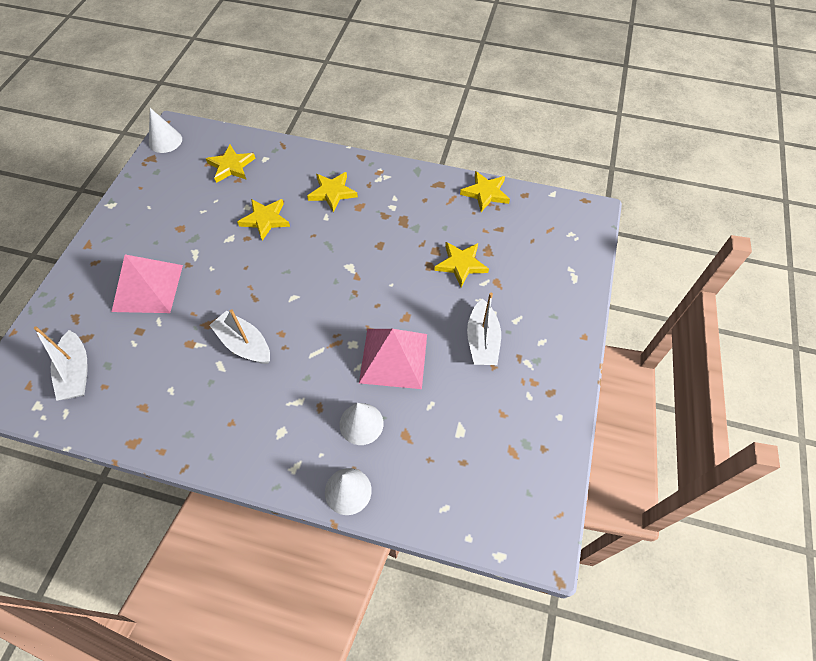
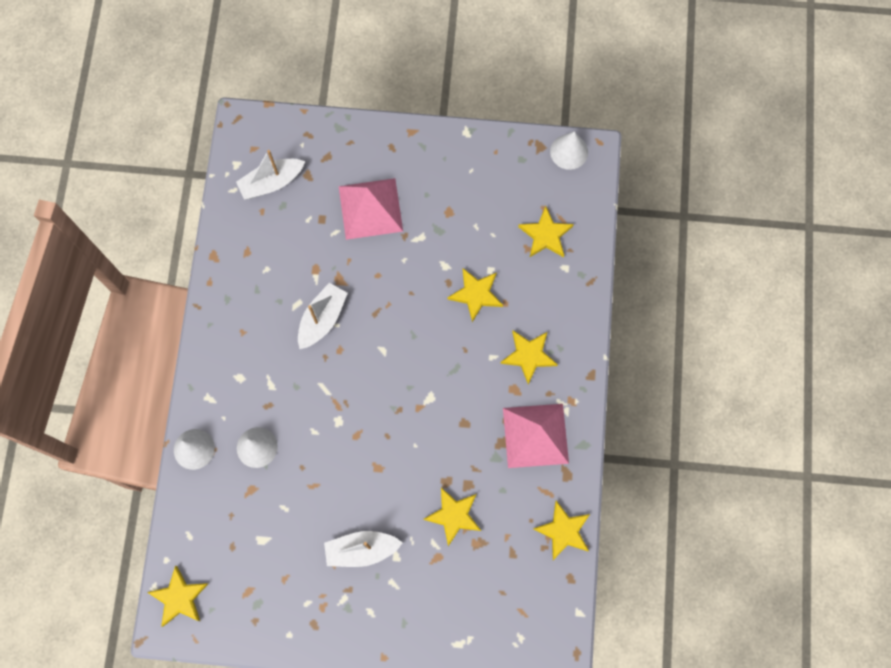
camera: 80 degrees right, 15 degrees up
(393, 358) = (329, 464): pink pyramid -> pink pyramid (535, 435)
(512, 527) = (179, 597): none -> yellow star

